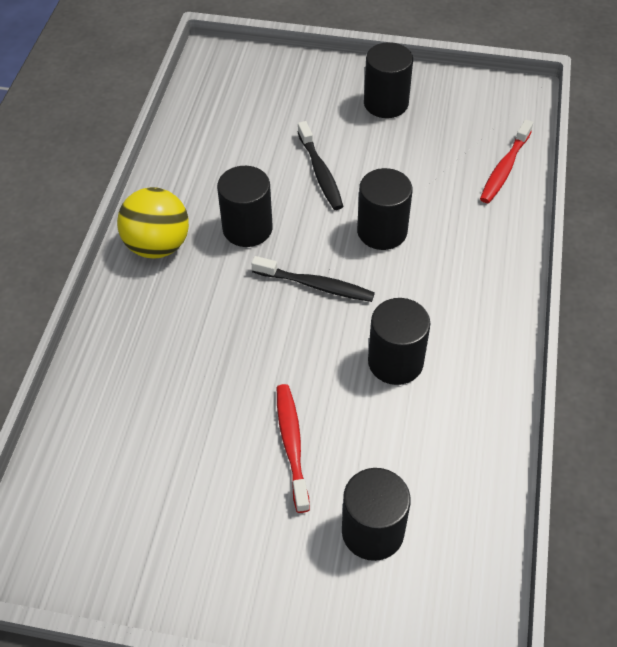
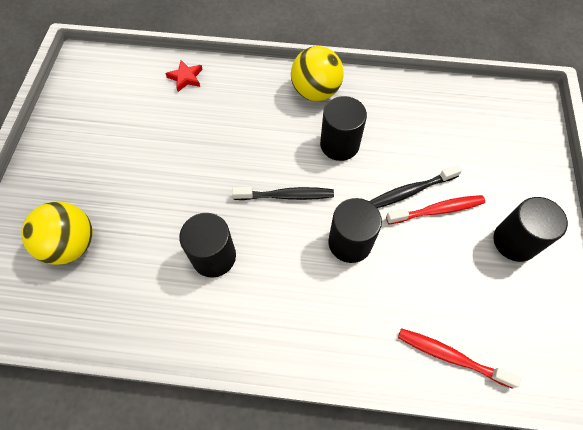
camera: 85 degrees right, 10 degrees up
(95, 399) = (186, 77): none -> red star
(292, 444) = (145, 190): red toothbrush -> red toothbrush (437, 210)
(316, 285) = (286, 196): black toothbrush -> black toothbrush turned 105 degrees counterclockwise
(372, 531) = (72, 244): black cylinder -> yellow ball

